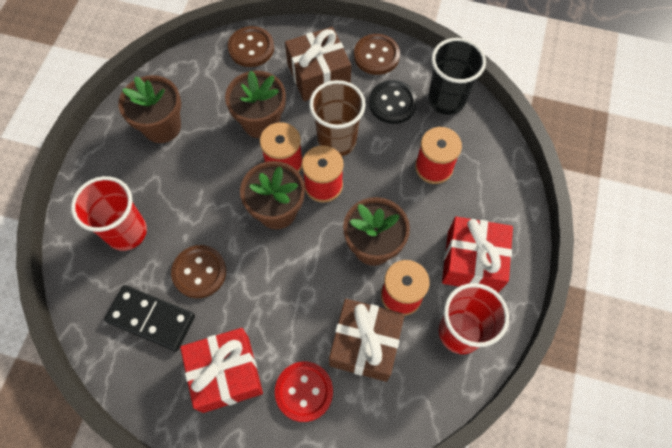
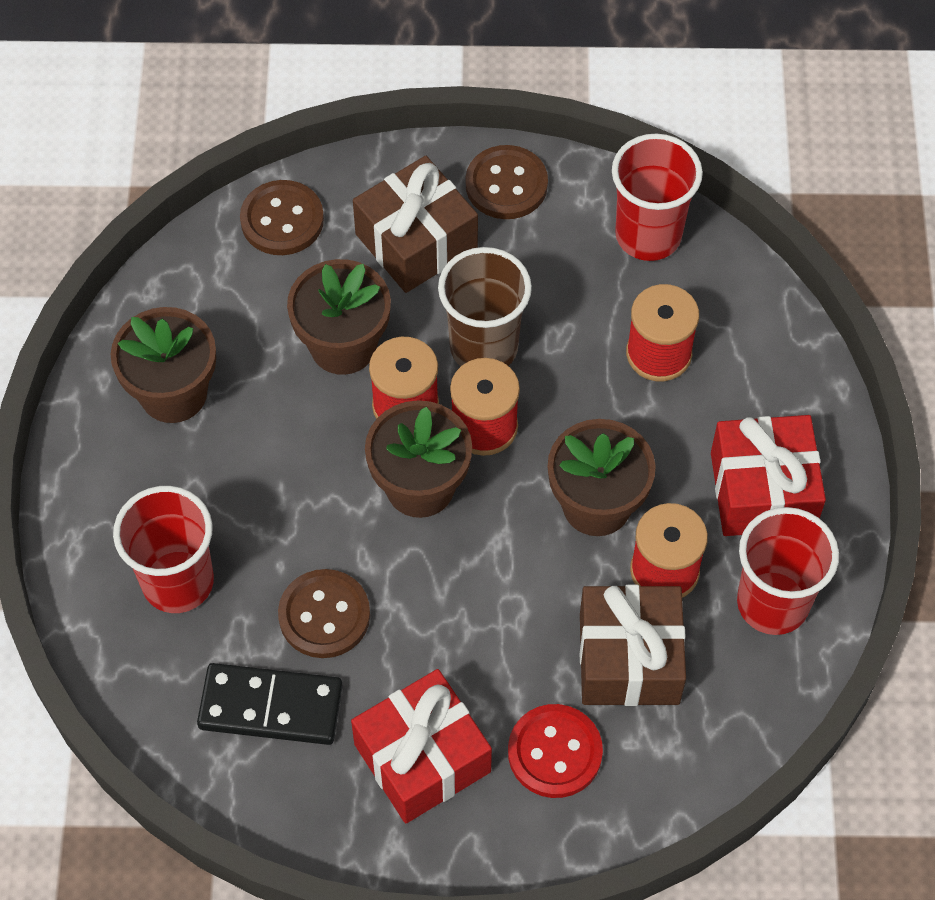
camera: 15 degrees left, 5 degrees down
(392, 103) = (558, 262): black button -> none
(446, 100) = (648, 235): black cup -> red cup

